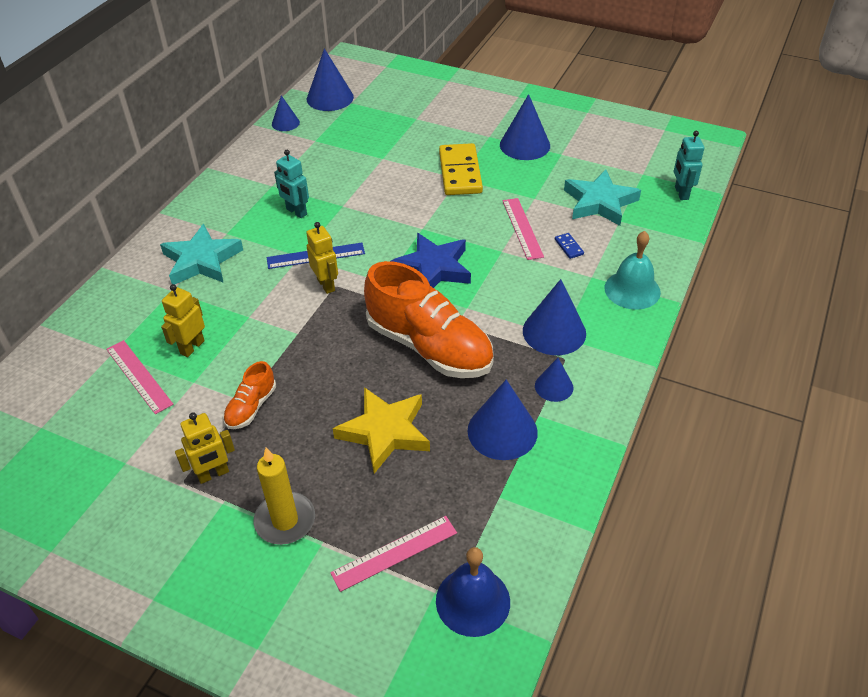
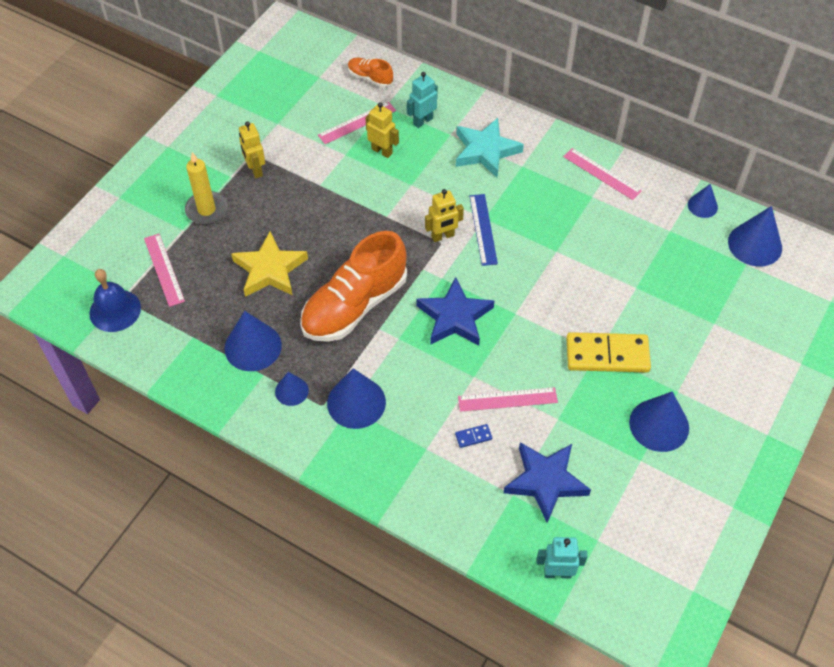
camera: 95 degrees right, 10 degrees up
(242, 180) = (601, 174): none -> pink ruler
(251, 407) = (312, 189): orange shoe -> orange shoe (370, 78)
(296, 212) = (549, 215): turquoise robot -> turquoise robot (422, 121)
(600, 202) = (545, 481): turquoise star -> blue star
(632, 290) = (402, 481): turquoise bell -> none

